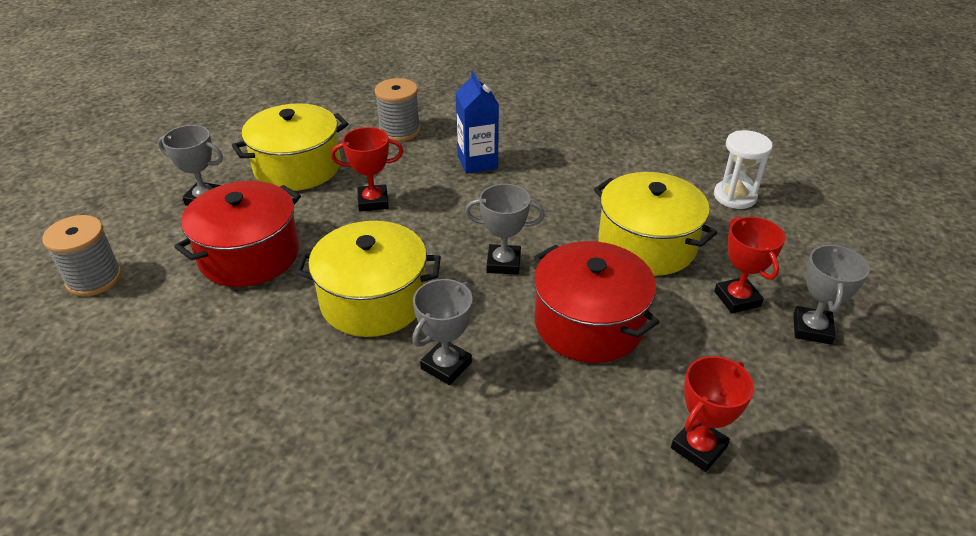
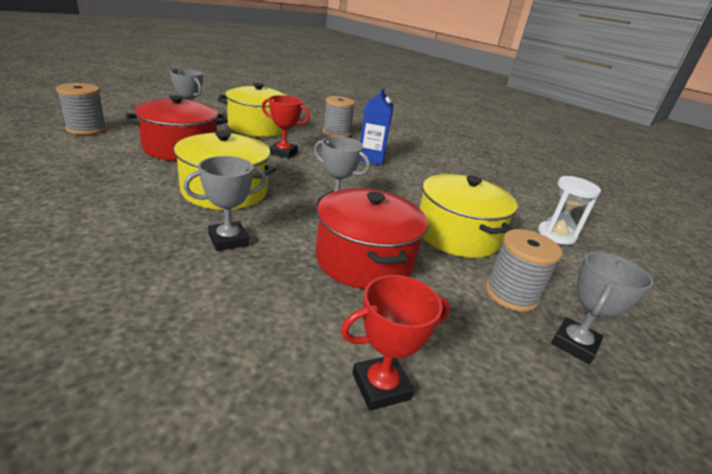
camera: 20 degrees right, 10 degrees down
(737, 299) = (511, 294): red trophy -> grey spool

